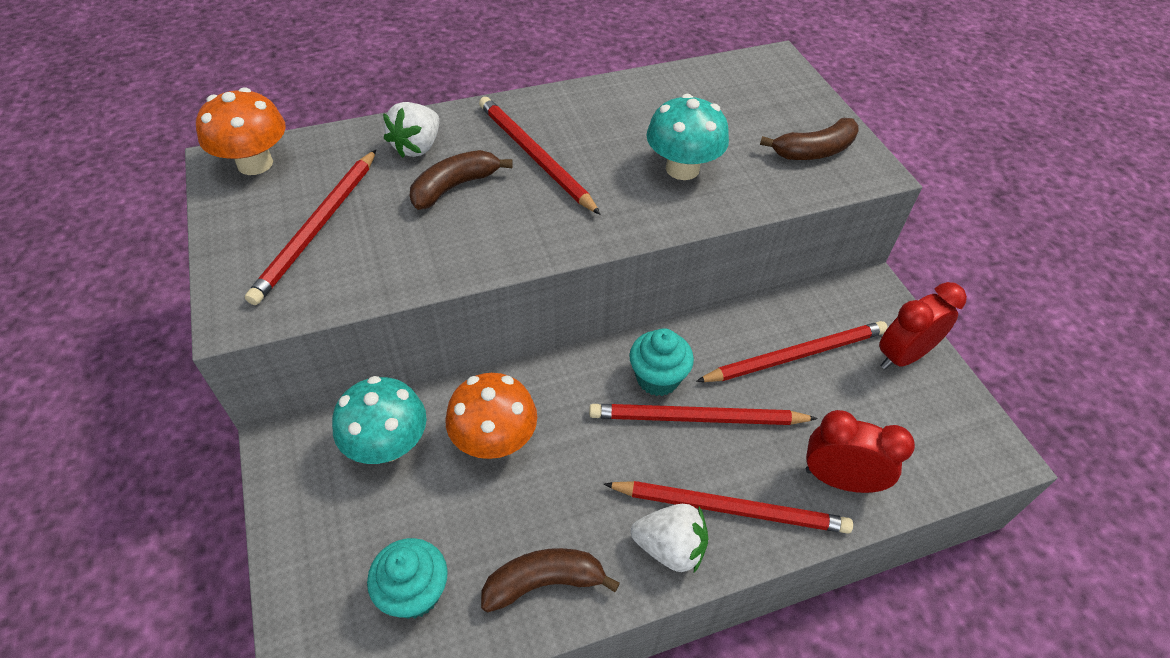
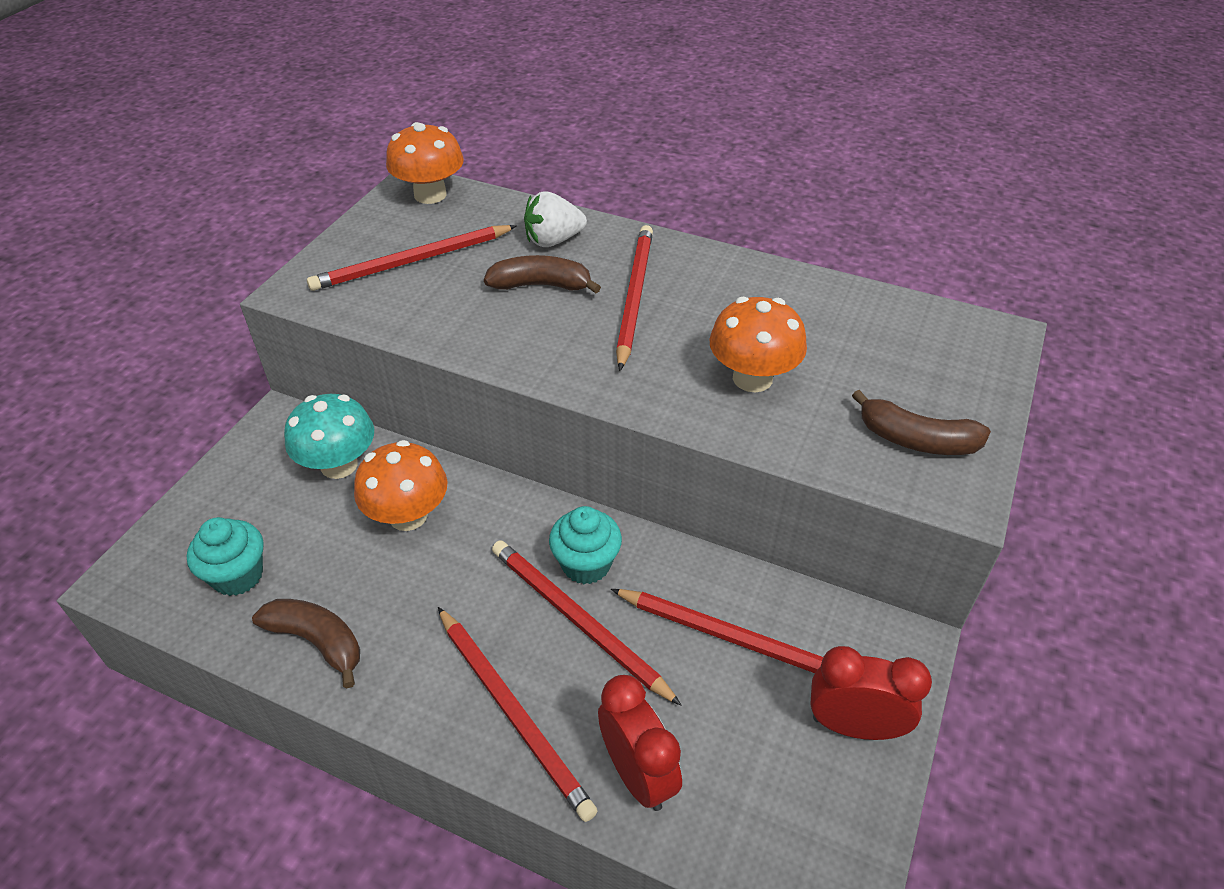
camera: 45 degrees right, 5 degrees down
(670, 548) = (429, 698): white strawberry -> none
(682, 168) = (752, 378): turquoise mushroom -> orange mushroom

